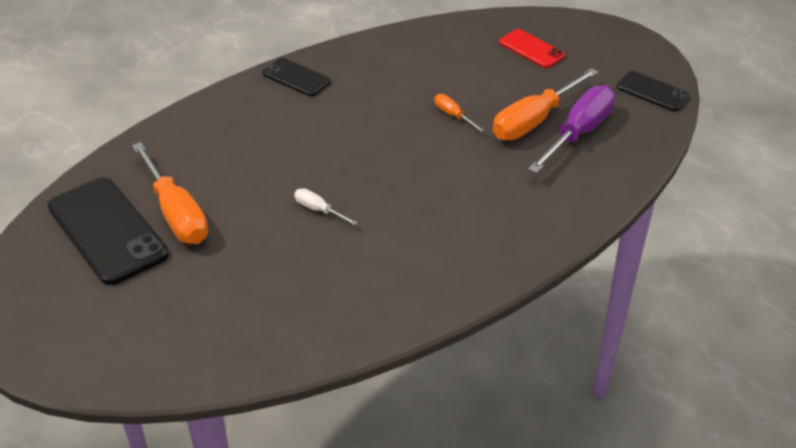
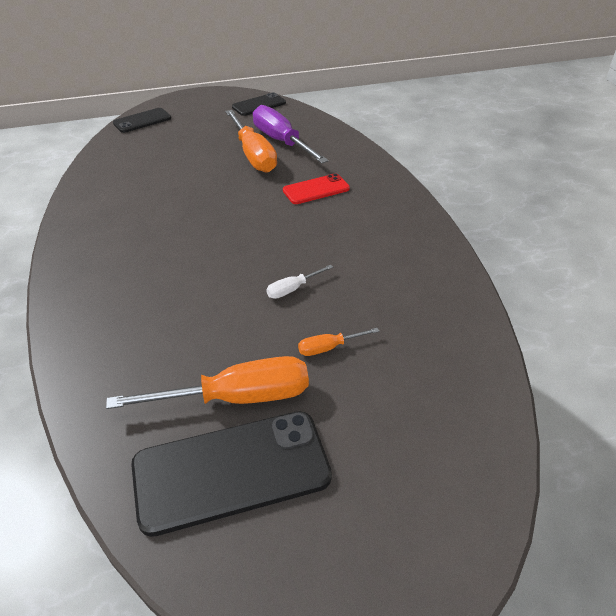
camera: 70 degrees left, 0 degrees up
(296, 78) = (81, 263): black phone -> black phone (142, 121)
(453, 115) = (216, 188): orange screwdriver -> orange screwdriver (328, 348)
(531, 49) = (166, 135): red phone -> red phone (316, 189)

